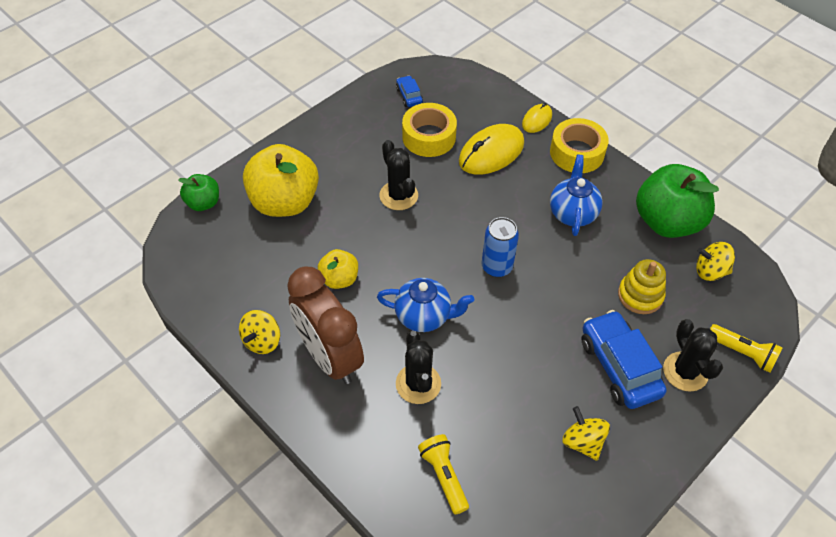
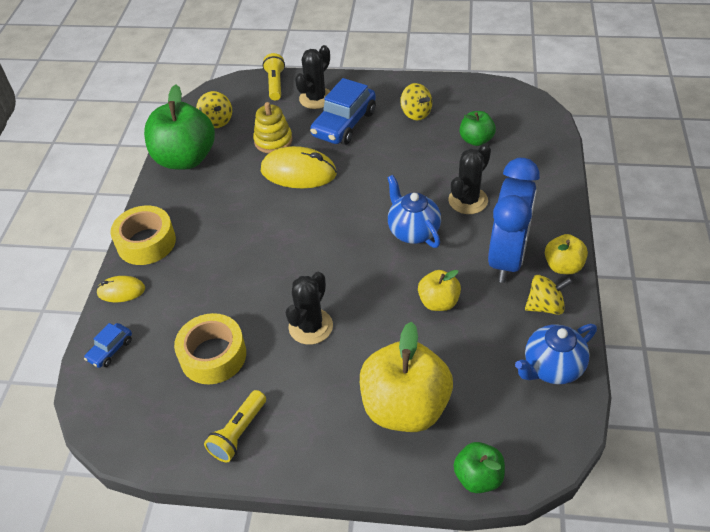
camera: 125 degrees left, 5 degrees down
(280, 388) = (563, 266): none -> yellow apple
(329, 357) = (507, 258): brown clock -> blue clock
(409, 96) = (162, 414): blue car -> blue car (110, 350)
(444, 476) = (510, 153): yellow flashlight -> yellow flashlight (238, 433)
(491, 153) = (195, 297): yellow mouse -> yellow mouse (298, 172)
(491, 461) = (476, 140): none -> green apple
(496, 267) = (324, 220): blue can -> none
(572, 213) = (224, 209): blue teapot -> blue teapot (552, 368)
(582, 442) = (416, 113): yellow spinning top -> yellow spinning top turned 60 degrees counterclockwise

